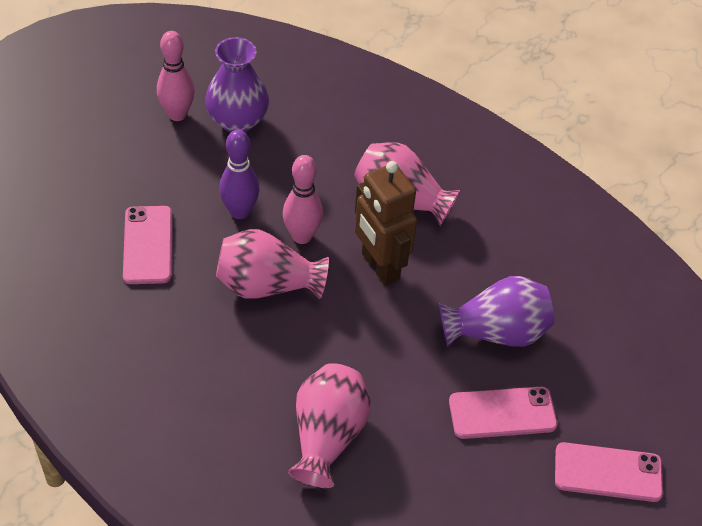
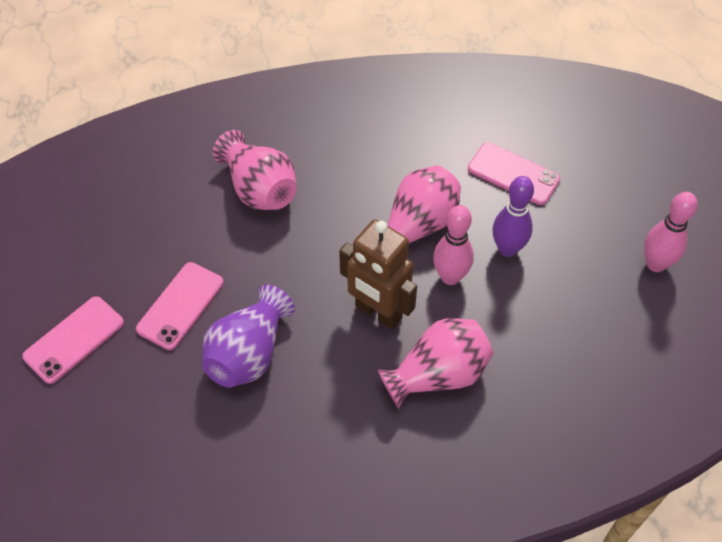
camera: 130 degrees right, 5 degrees up
(237, 120) = (620, 305): purple vase -> none
(379, 266) = (378, 312): brown robot -> brown robot turned 150 degrees counterclockwise

